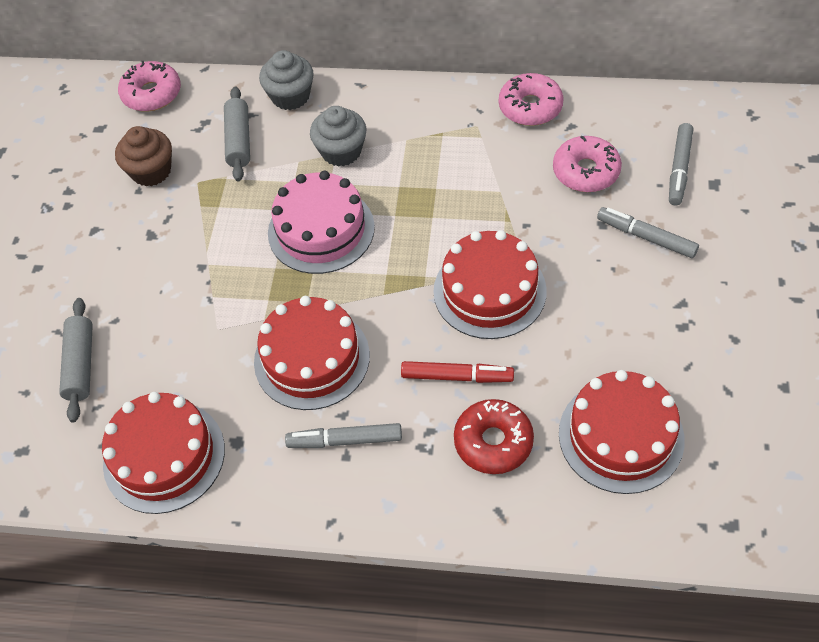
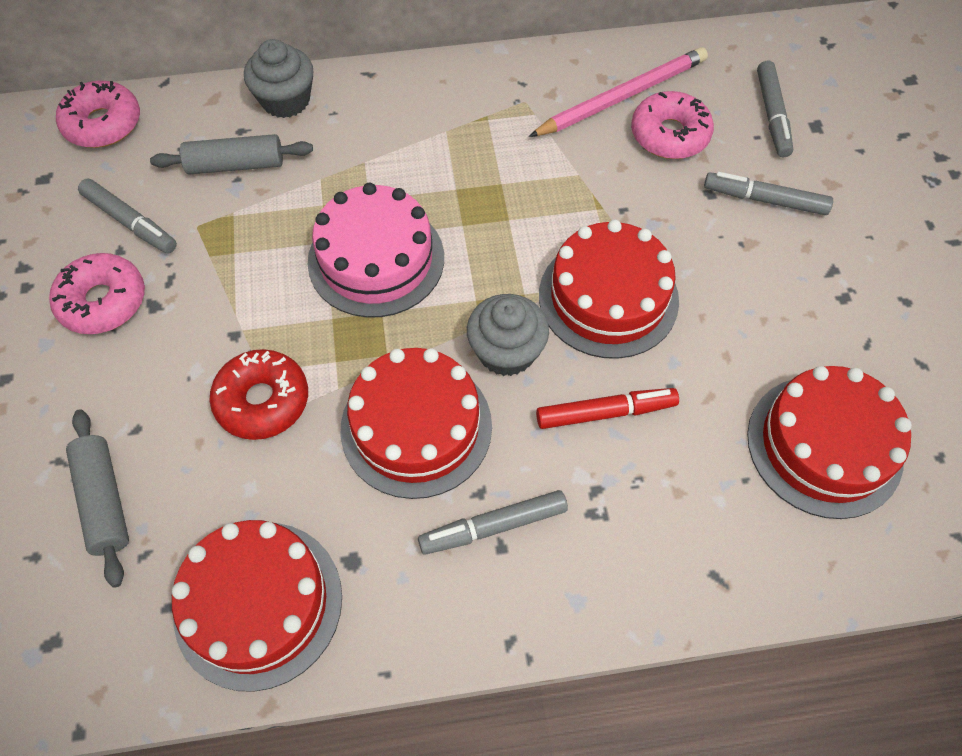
camera: 20 degrees left, 5 degrees up
(151, 171) = (130, 222): brown cupcake -> grey marker
(239, 140) = (236, 165): grey rolling pin -> grey rolling pin turned 75 degrees counterclockwise
(341, 151) = (370, 158): grey cupcake -> grey cupcake (506, 351)
(493, 442) = (678, 487): red donut -> red donut (262, 401)
(530, 107) = (580, 70): pink donut -> pink donut (103, 301)
(558, 134) = (622, 96): none -> pink pencil

